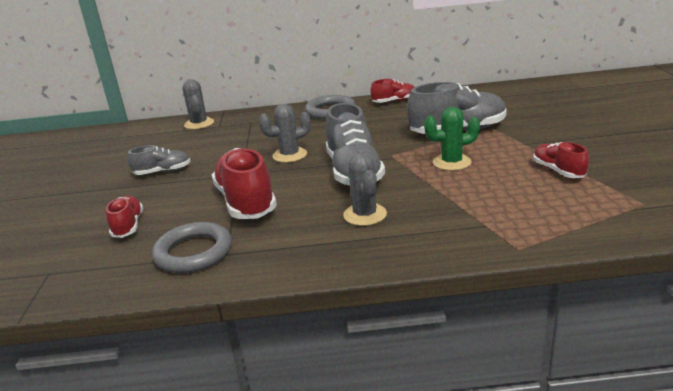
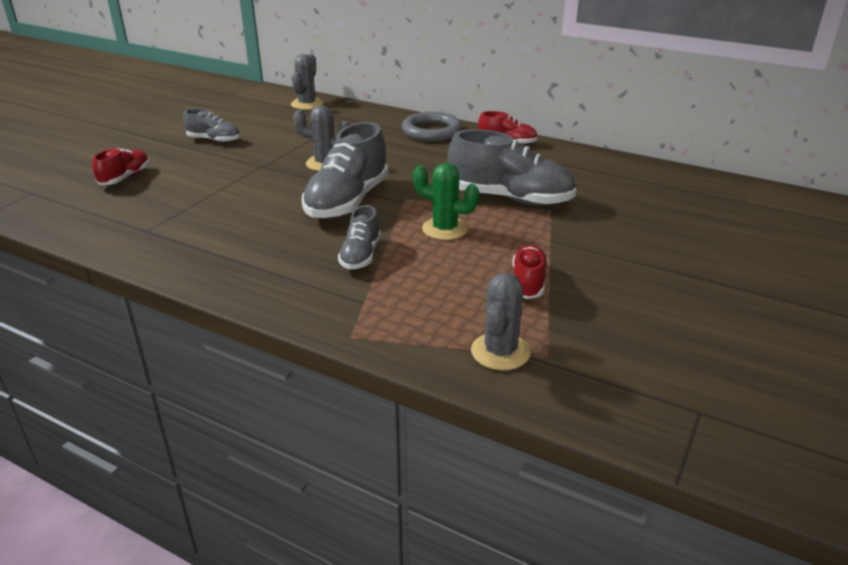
camera: 30 degrees right, 5 degrees up
(193, 252) = (130, 219): grey ring -> none
(246, 202) = (226, 193): red shoe -> none
(365, 215) = (289, 245): grey cactus -> grey cactus (500, 352)
(428, 200) = (360, 256): none -> grey shoe

